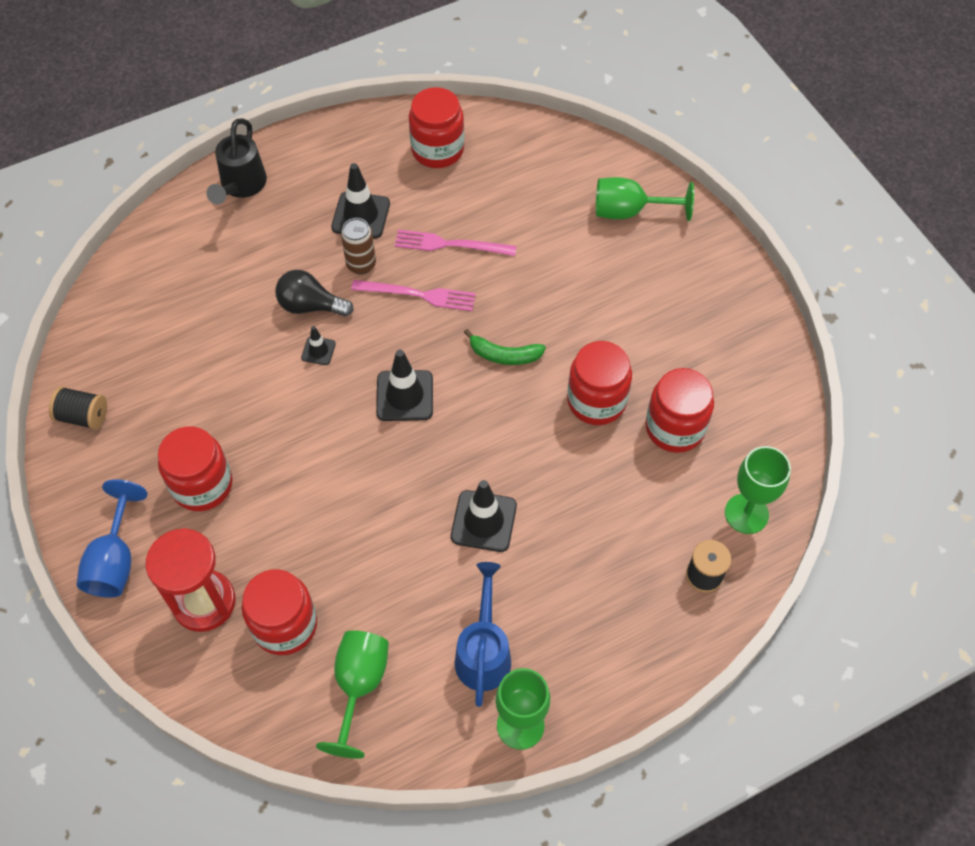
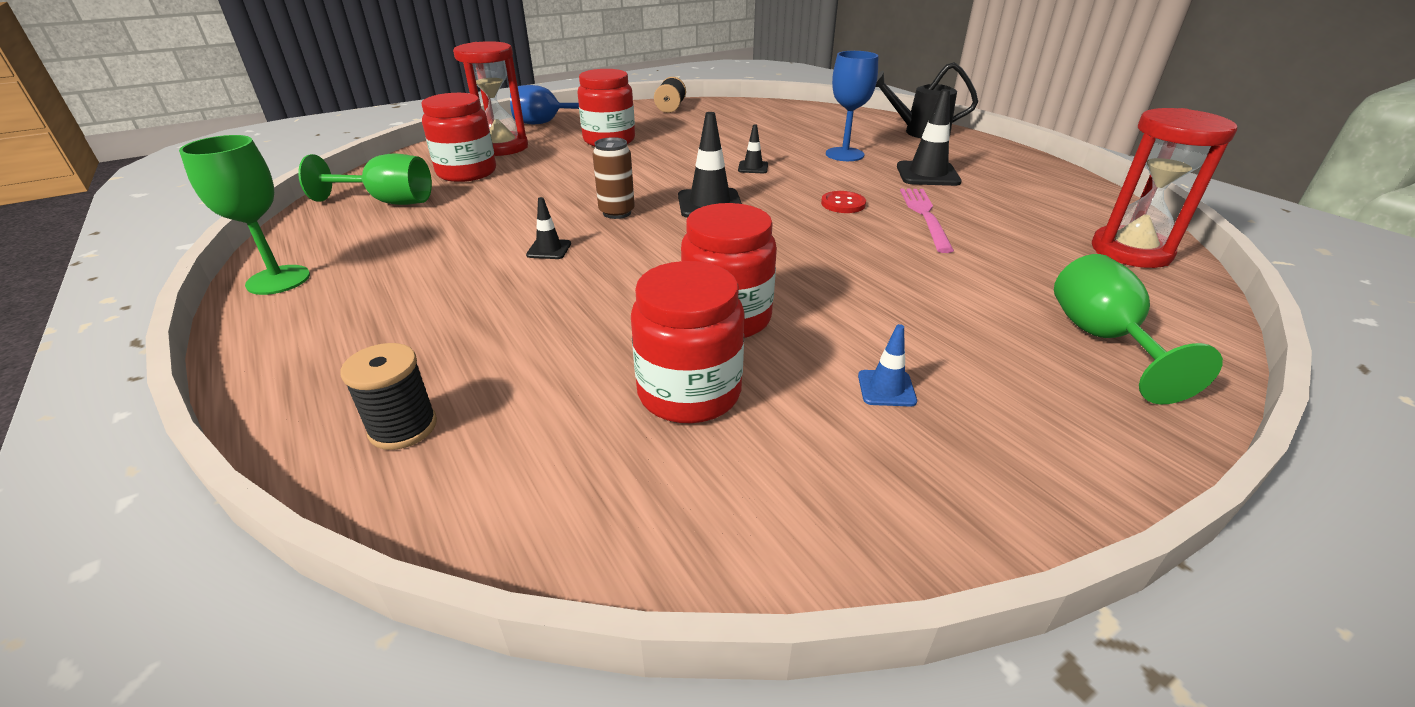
camera: 85 degrees right, 25 degrees down
(296, 266) = (844, 154): none -> blue goblet
(310, 306) = (803, 162): black light bulb -> none
(361, 264) = (865, 178): brown can -> brown can (617, 213)
(418, 295) = (843, 204): pink fork -> red button
(437, 150) = (1058, 203): red jar -> none
(483, 521) = (549, 249): black traffic cone -> black traffic cone, size x0.54
(484, 651) = (385, 256): blue watering can -> none
(504, 355) = (781, 252): green banana -> none
(523, 145) = (1130, 251): none -> red hourglass
(673, 330) = (886, 388): none -> blue traffic cone
(746, 513) = (507, 484): green goblet -> none

